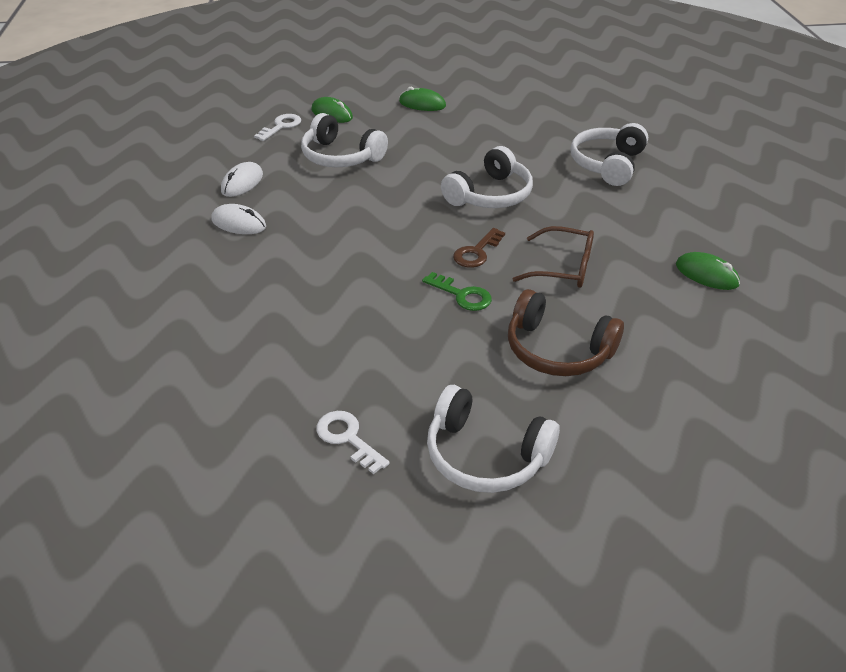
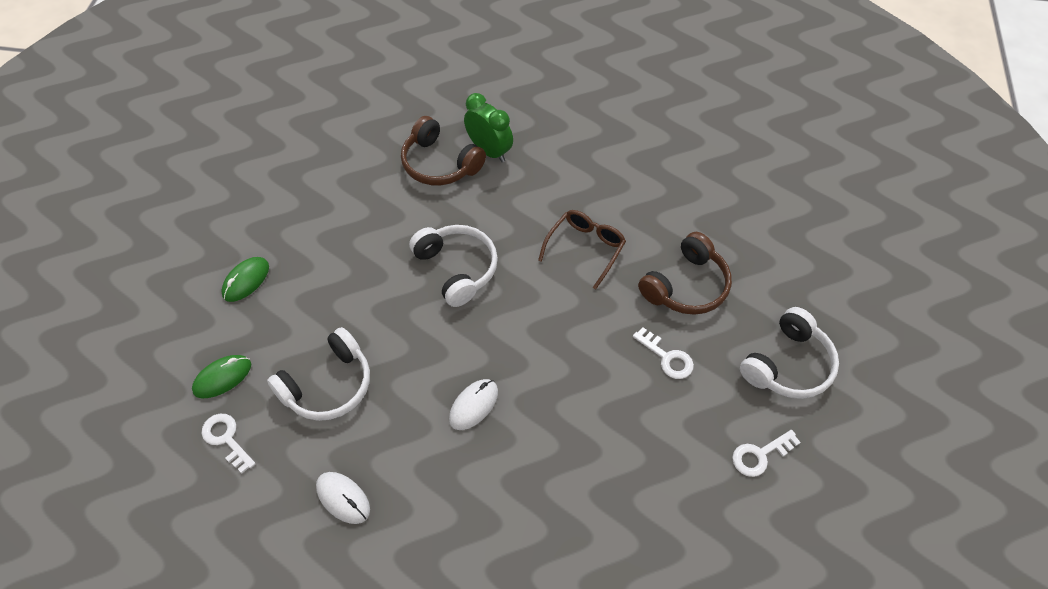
camera: 75 degrees left, 15 degrees up
(239, 223) = (427, 510): white mouse -> white mouse (473, 405)
(450, 346) = (667, 357): none -> white key
(462, 295) = (603, 332): green key -> none
(477, 252) = (545, 304): brown key -> none
(607, 164) = (440, 164): white headphones -> brown headphones
(647, 188) = (489, 151): none -> green clock
(706, 274) = (619, 161): green mouse -> none

